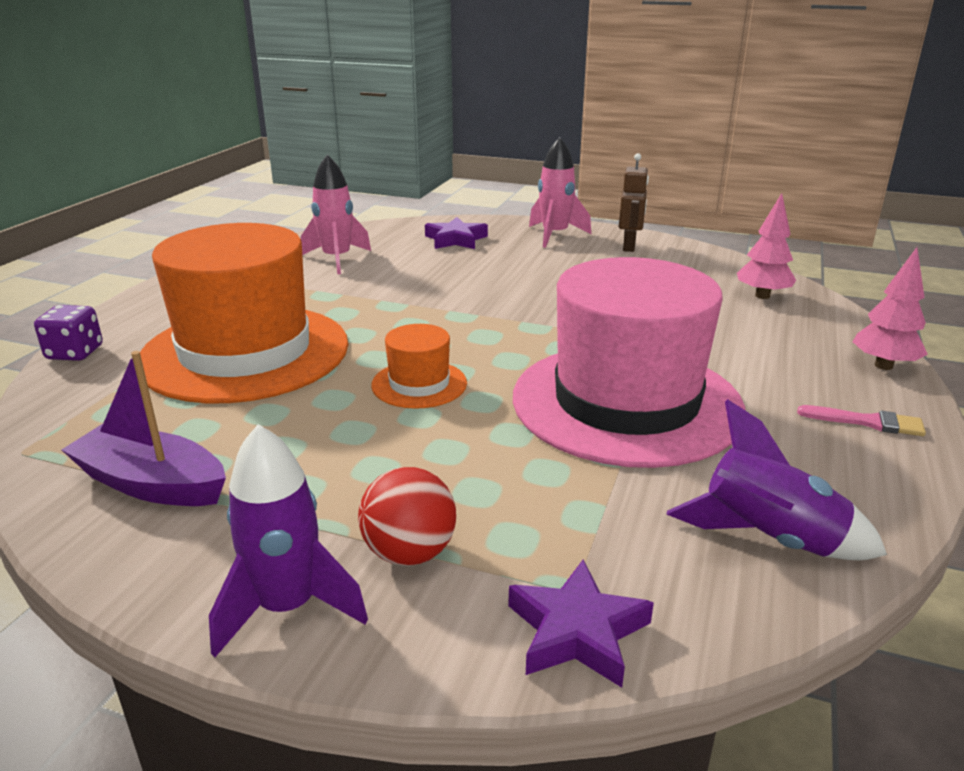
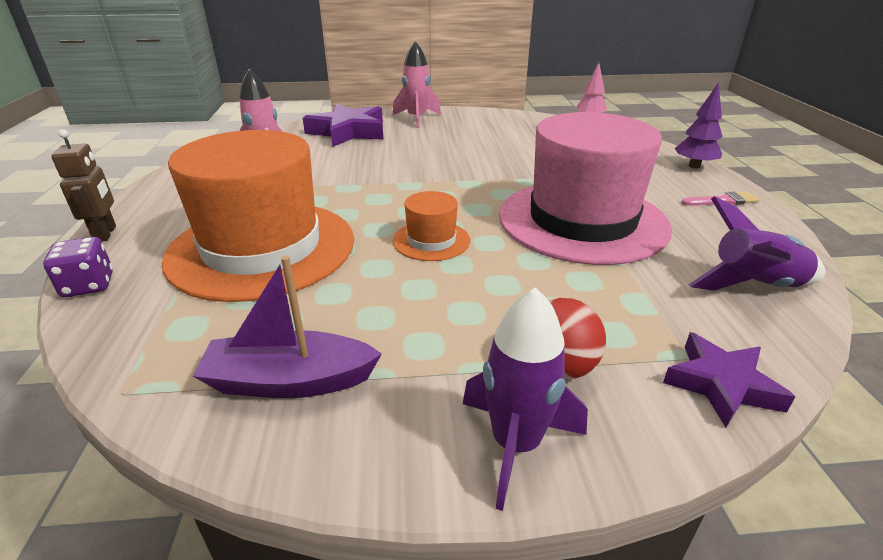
camera: 25 degrees left, 5 degrees up
(455, 239) = (348, 132): purple star -> purple star, size x1.63
(629, 247) = (474, 119): brown robot -> brown robot (106, 234)
(883, 366) = (694, 166): pink tree -> purple tree

